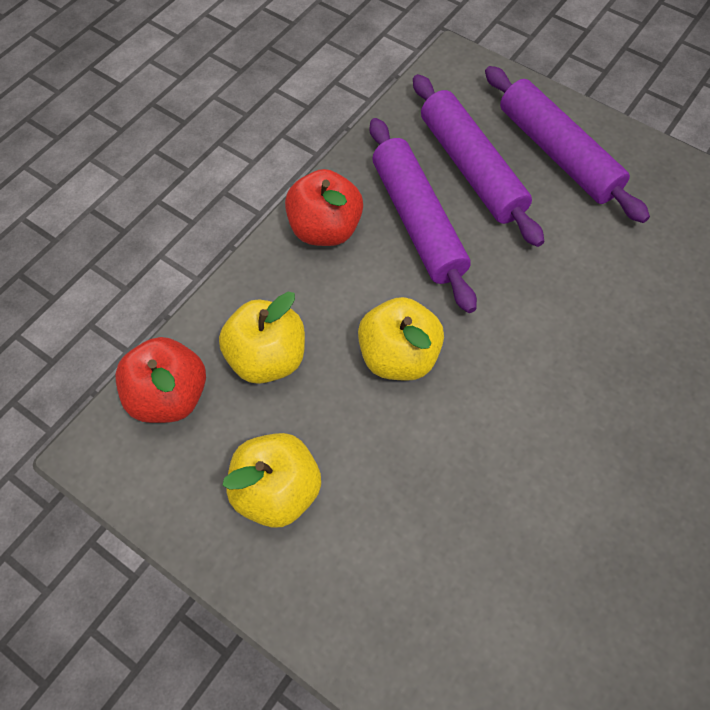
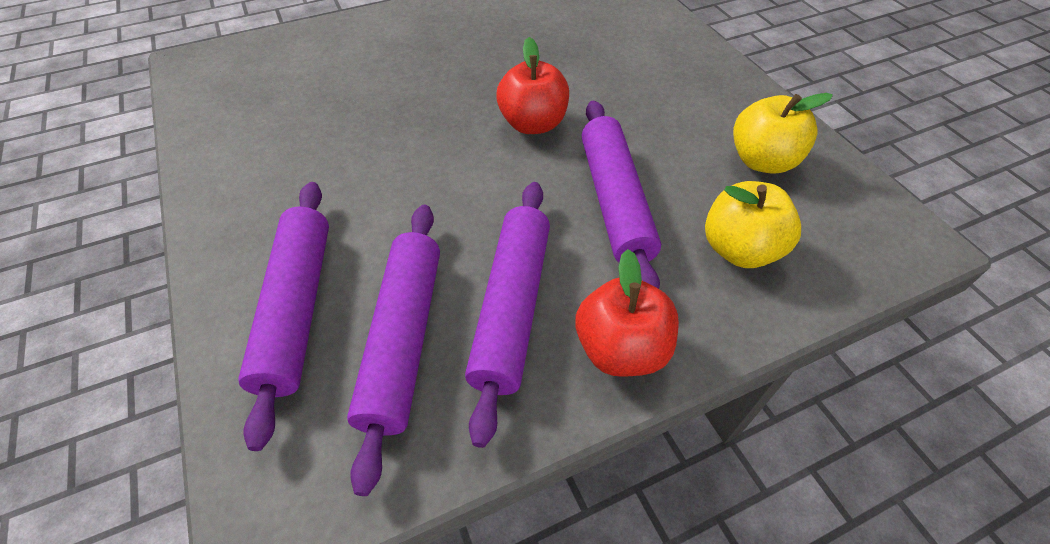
camera: 150 degrees left, 10 degrees down
(169, 396) = (847, 258): red apple -> red apple (533, 124)
(398, 356) = (615, 201): yellow apple -> purple rolling pin

